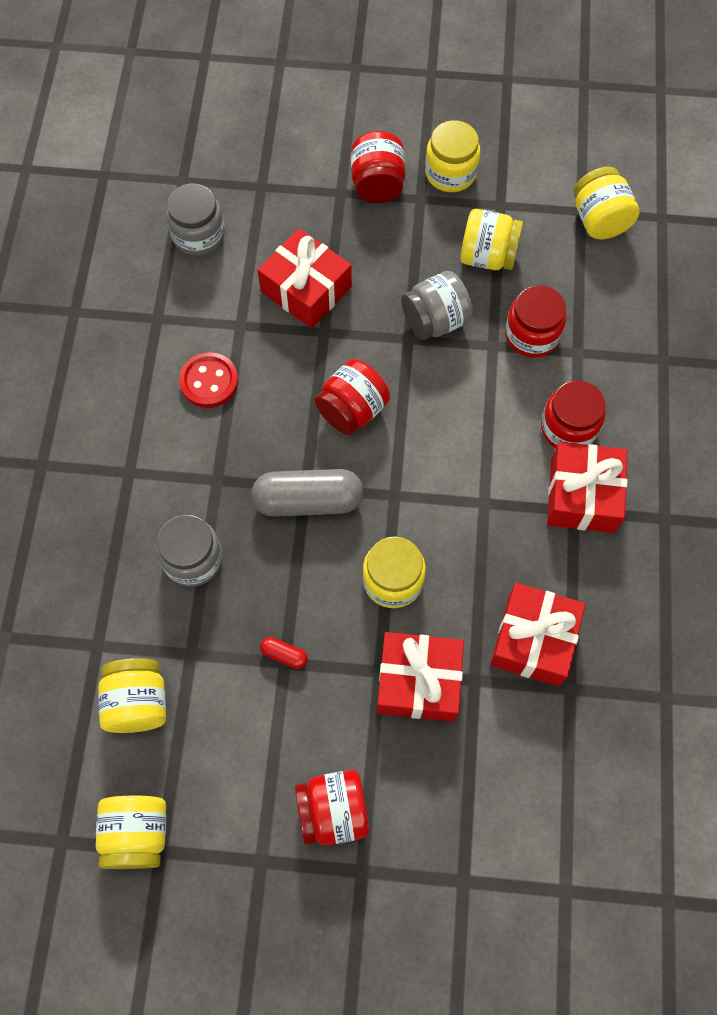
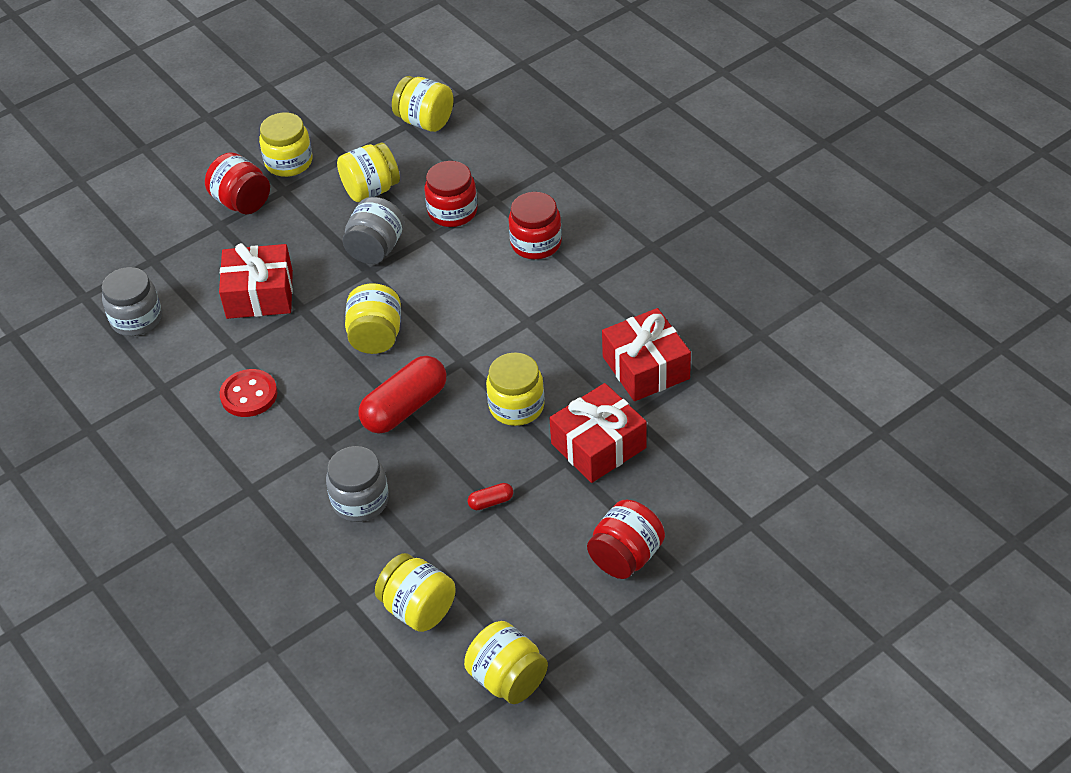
camera: 40 degrees left, 20 degrees down
(308, 500) = (405, 407): grey capsule -> red capsule
(352, 410) = (376, 337): red jar -> yellow jar
(582, 495) = (587, 271): red gift -> none

